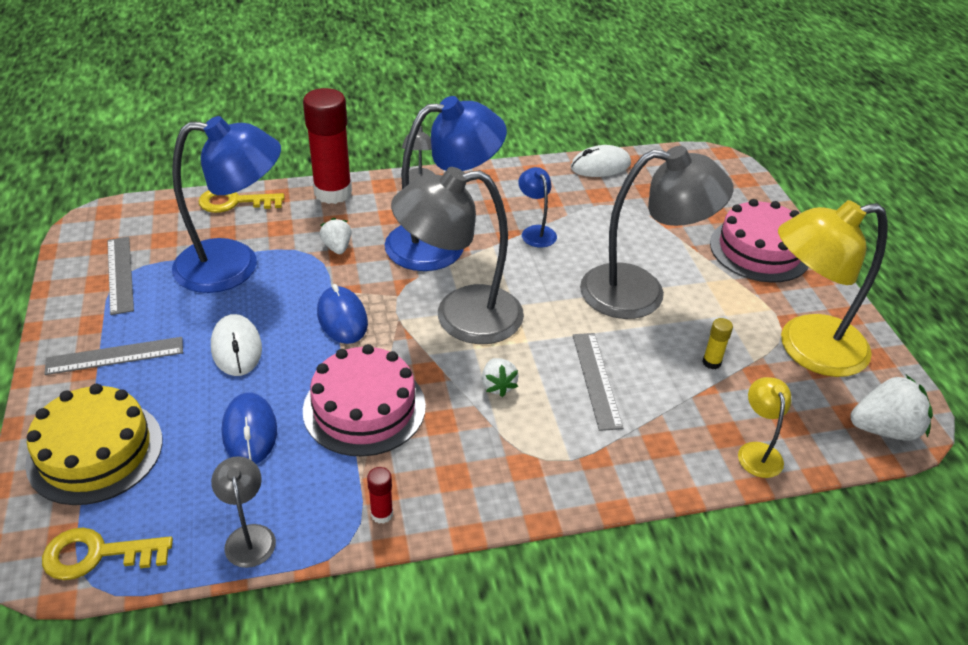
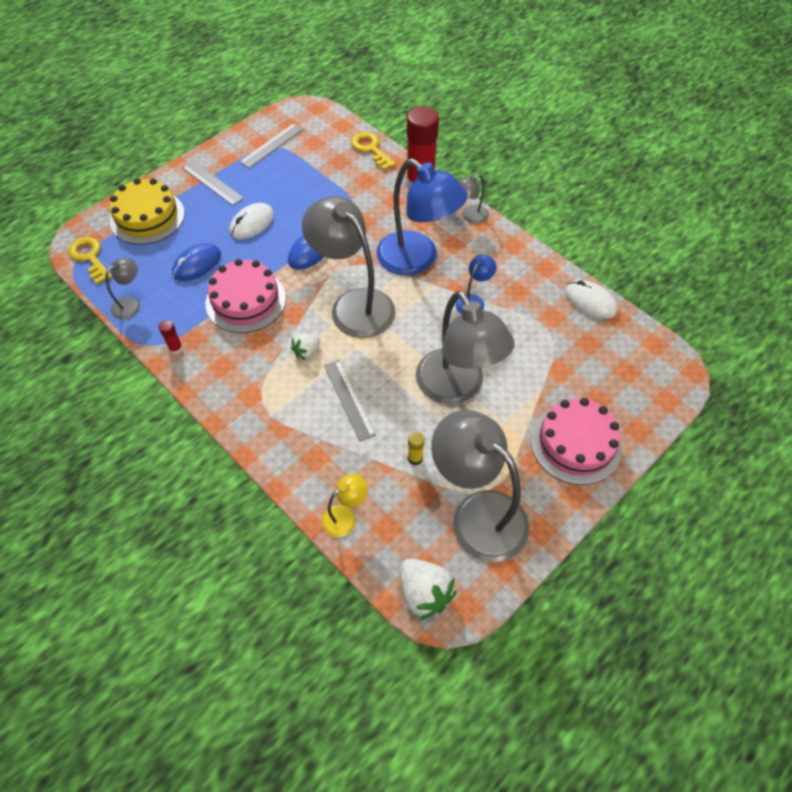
camera: 60 degrees right, 15 degrees up
(234, 266) = (315, 183): blue lamp -> none
(337, 247) = (369, 215): white strawberry -> none
(596, 380) = (349, 399): grey ruler -> grey ruler turned 75 degrees counterclockwise
(806, 348) = (477, 514): yellow lamp -> grey lamp

